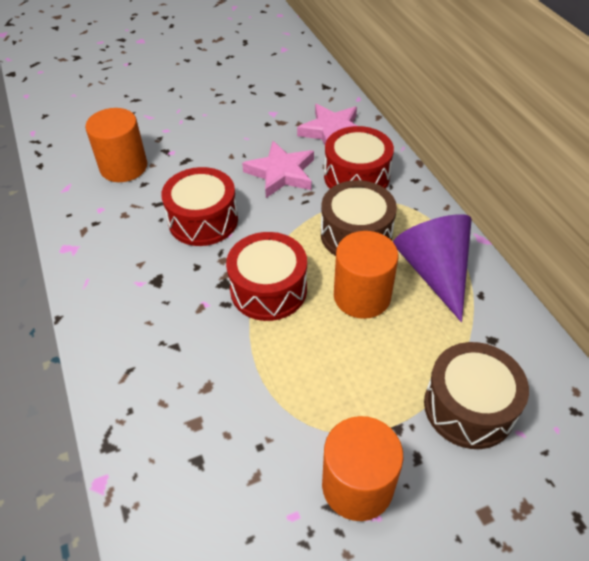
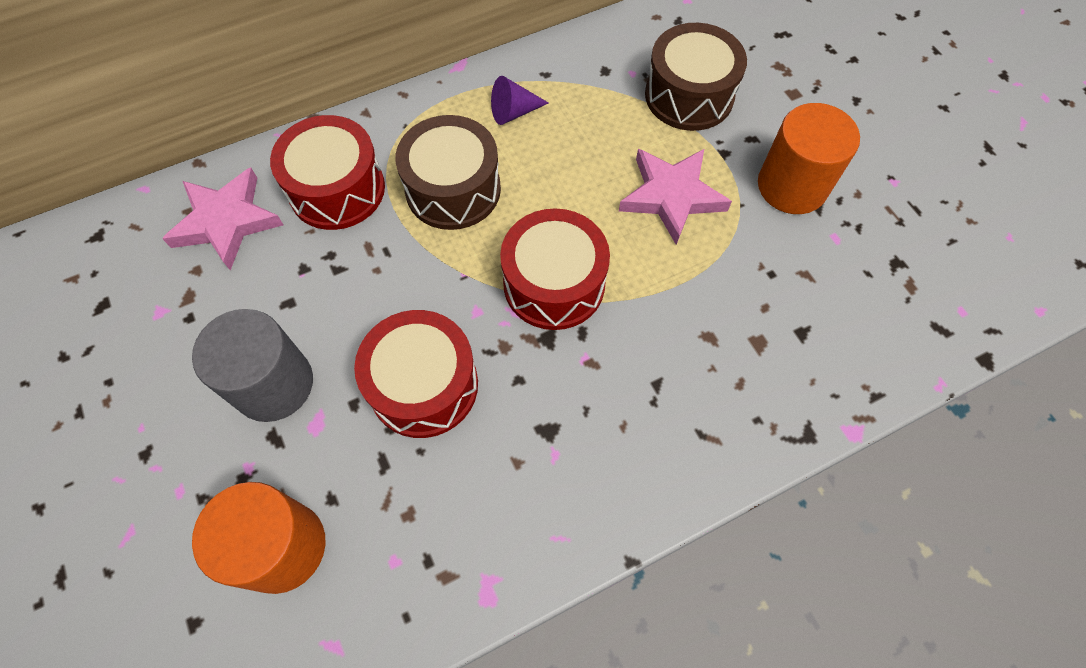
camera: 95 degrees left, 15 degrees up
(218, 158) = (273, 384): none -> grey cylinder
(281, 173) = (321, 286): pink star -> pink star (671, 196)
(362, 296) = (556, 182): orange cylinder -> none
(434, 272) = (513, 112): purple cone -> purple cone, size x0.49

